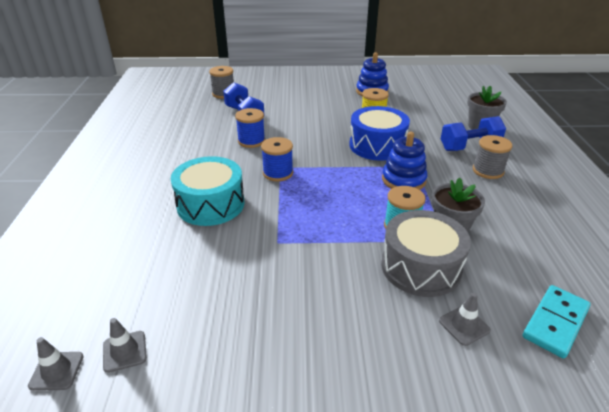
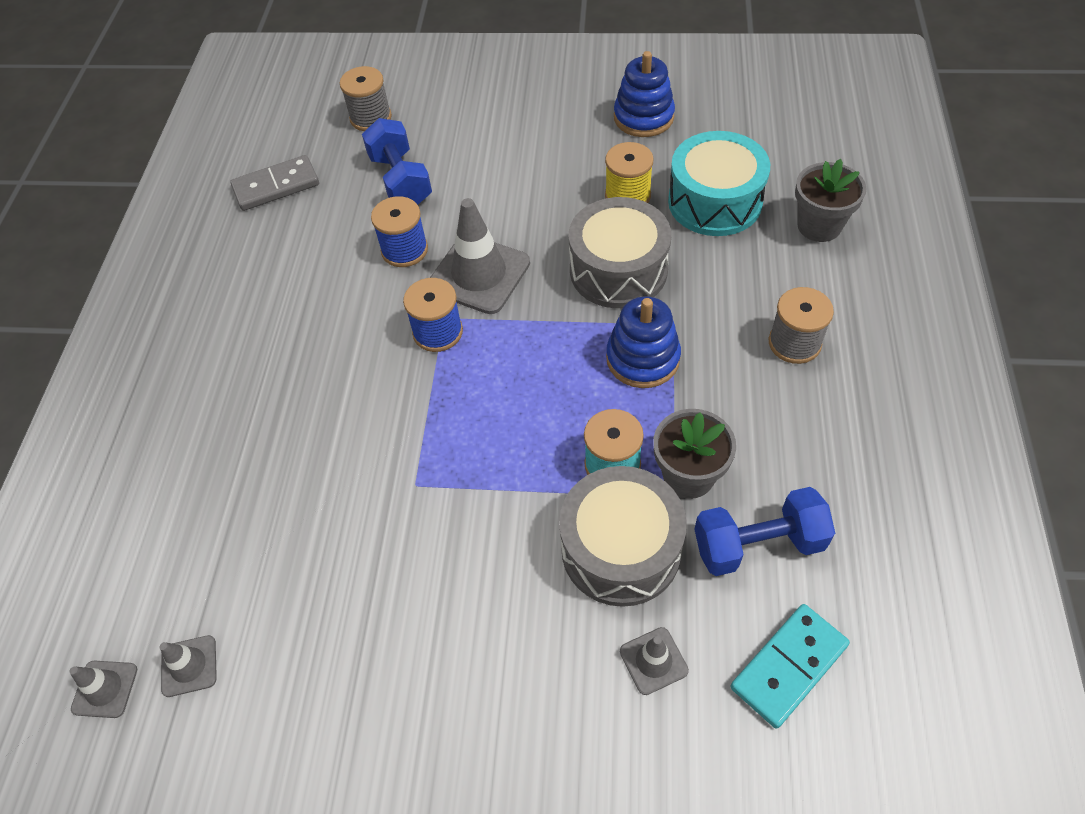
camera: 10 degrees right, 20 degrees up
(172, 119) = (276, 186): none -> grey domino
(210, 204) = (323, 399): turquoise drum -> turquoise drum (715, 201)
(297, 149) = (479, 274): none -> grey traffic cone
(377, 145) = (618, 270): blue drum -> grey drum
(469, 147) = (782, 279): blue dumbbell -> blue dumbbell (758, 544)

